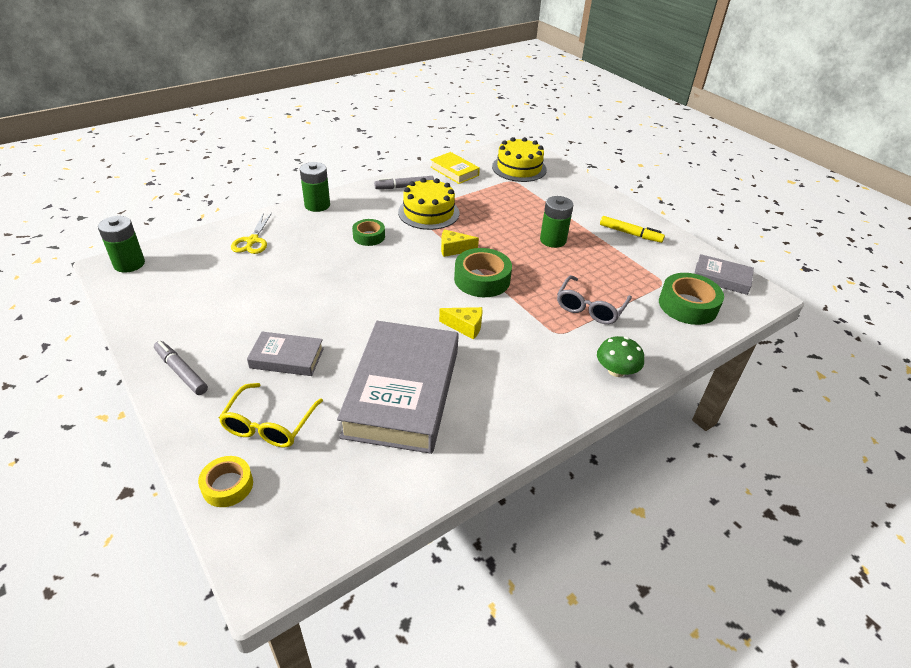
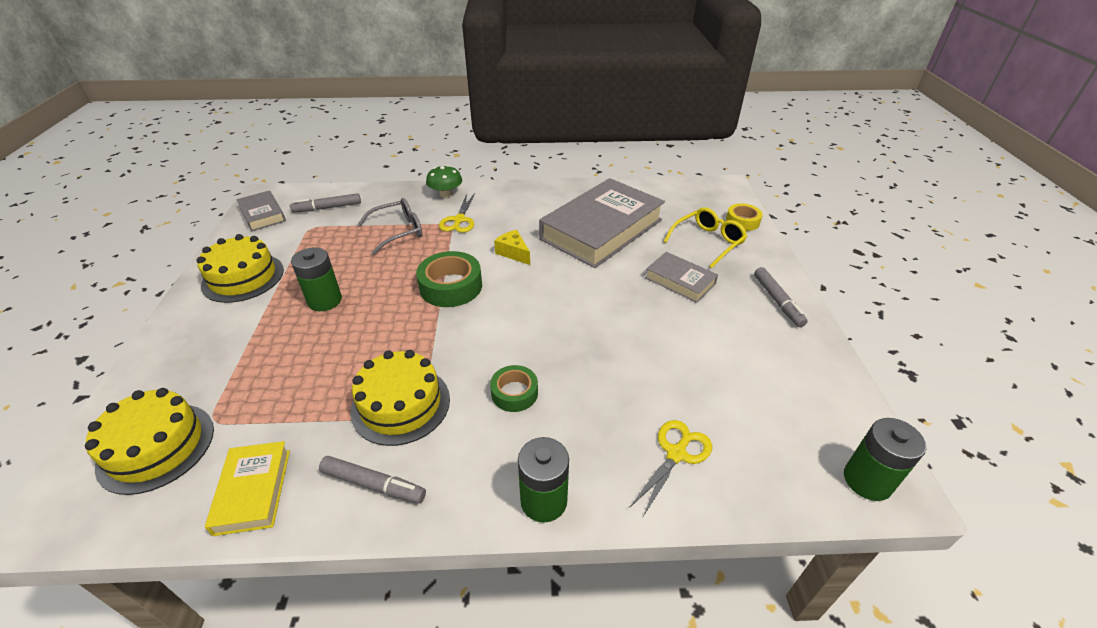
camera: 145 degrees left, 0 degrees up
(453, 249) = (437, 331): yellow cheese -> none
(556, 342) = (459, 220): none -> yellow scissors
(630, 233) = (243, 277): yellow marker -> yellow cake
(687, 305) = (327, 208): green tape -> grey marker

